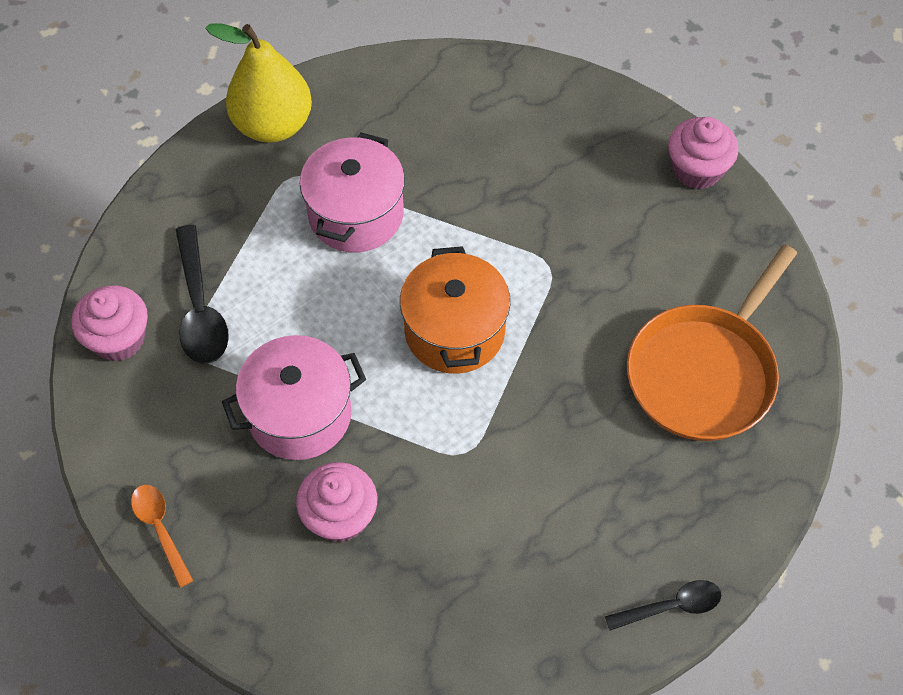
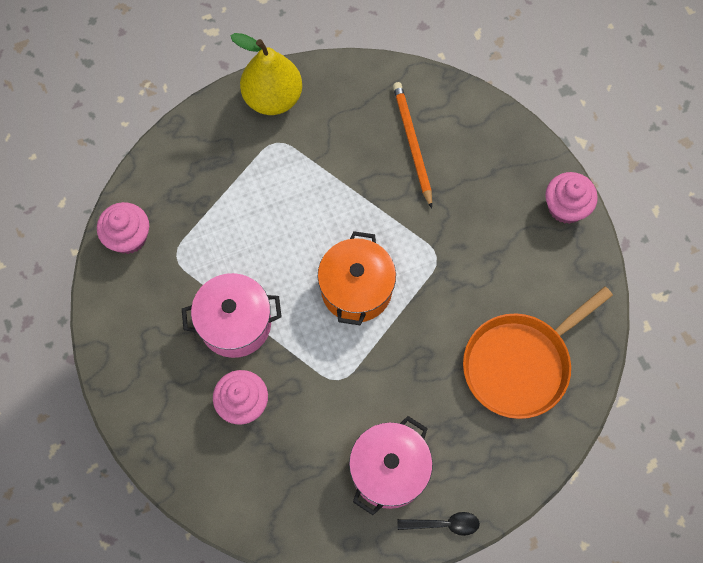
camera: 15 degrees right, 10 degrees up
(160, 529) = (124, 381): orange spoon -> none
(200, 307) = (188, 227): black spoon -> none
(356, 214) = (312, 183): pink pot -> pink pot (389, 470)
(474, 139) = (412, 144): none -> orange pencil

